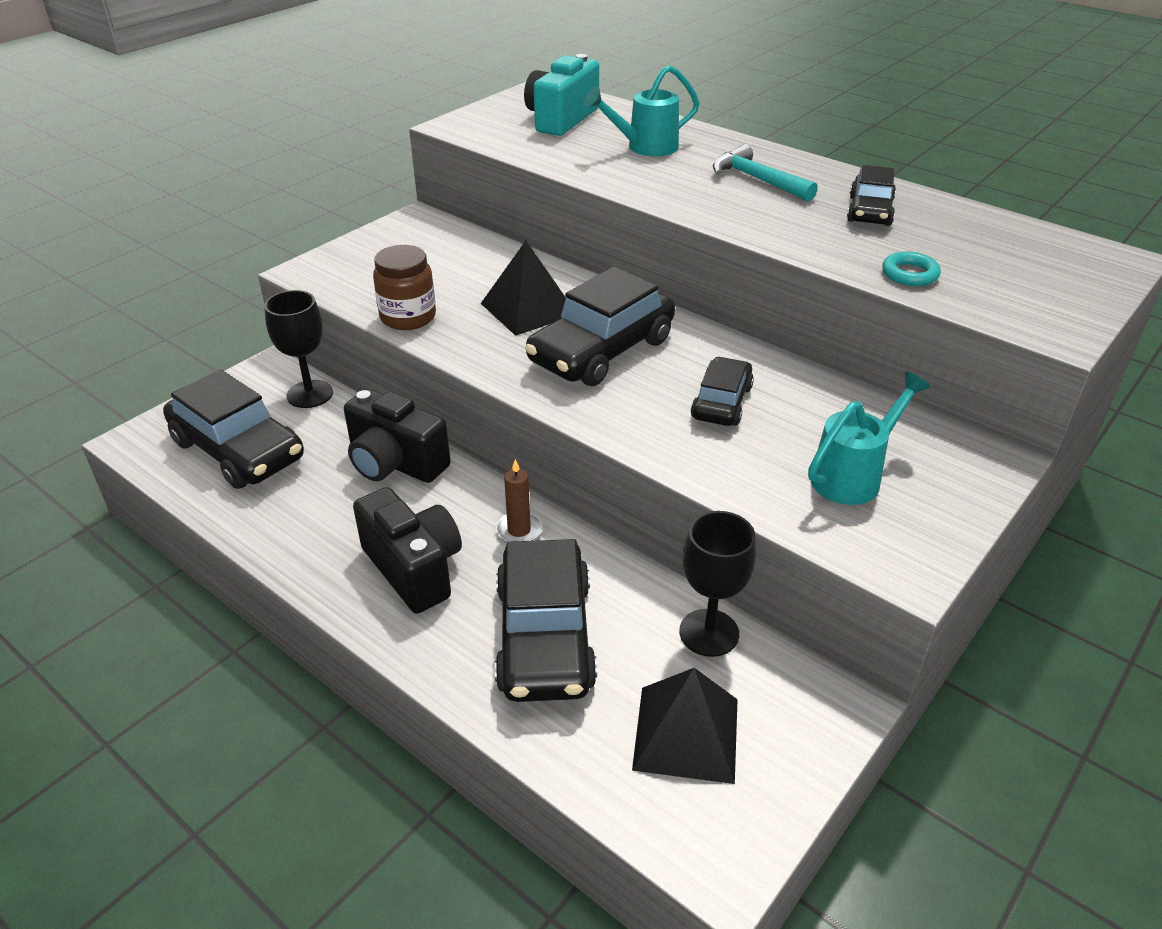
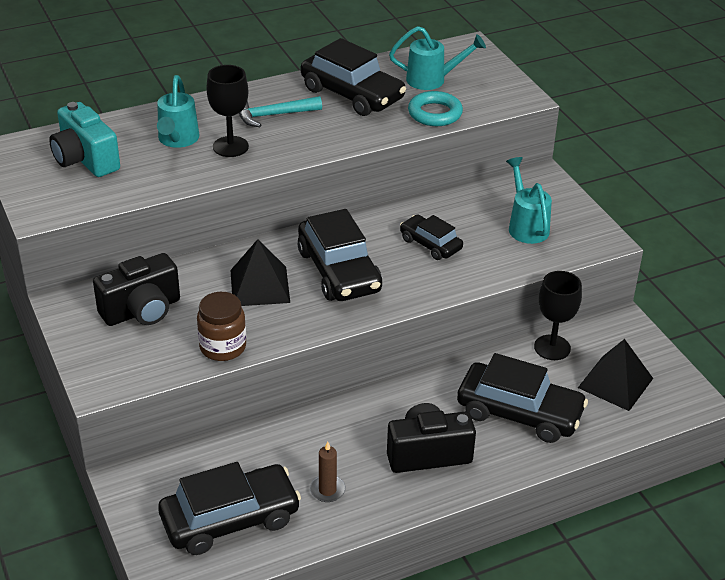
camera: 65 degrees left, 0 degrees up
(310, 394) = (184, 462): black goblet -> black goblet (230, 146)
(395, 463) = (310, 435): black camera -> black camera (142, 310)
(519, 530) = (421, 395): brown candle -> brown candle (327, 490)
(870, 211) = (352, 94): black car -> black car, size x1.76
(909, 274) = (435, 113): turquoise ring -> turquoise ring, size x1.52
(987, 253) = (432, 80): none -> turquoise watering can

